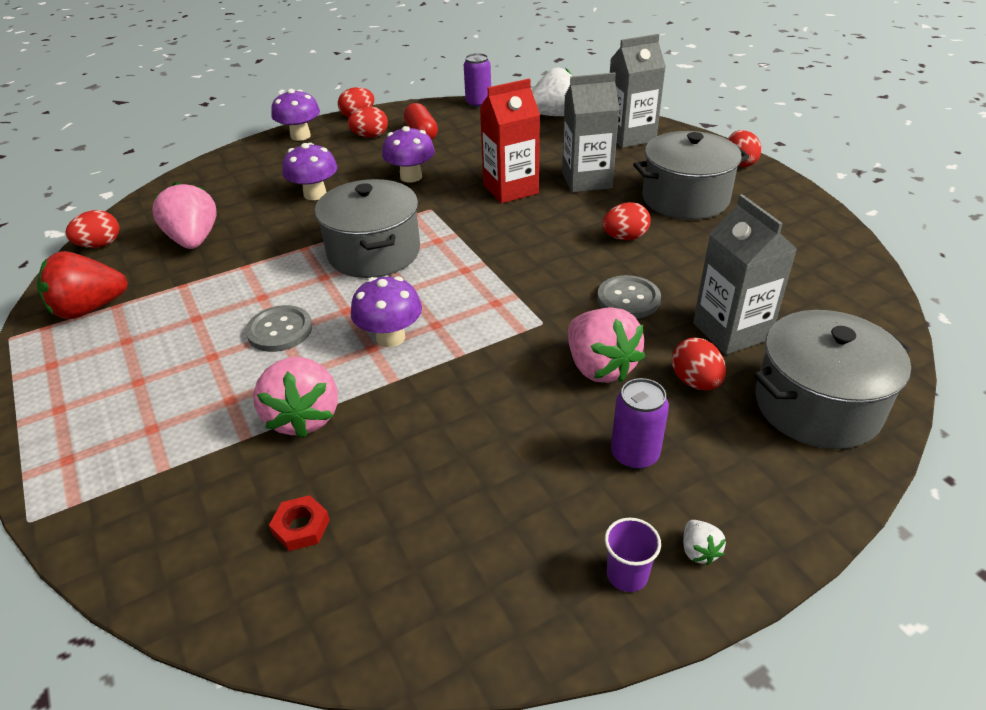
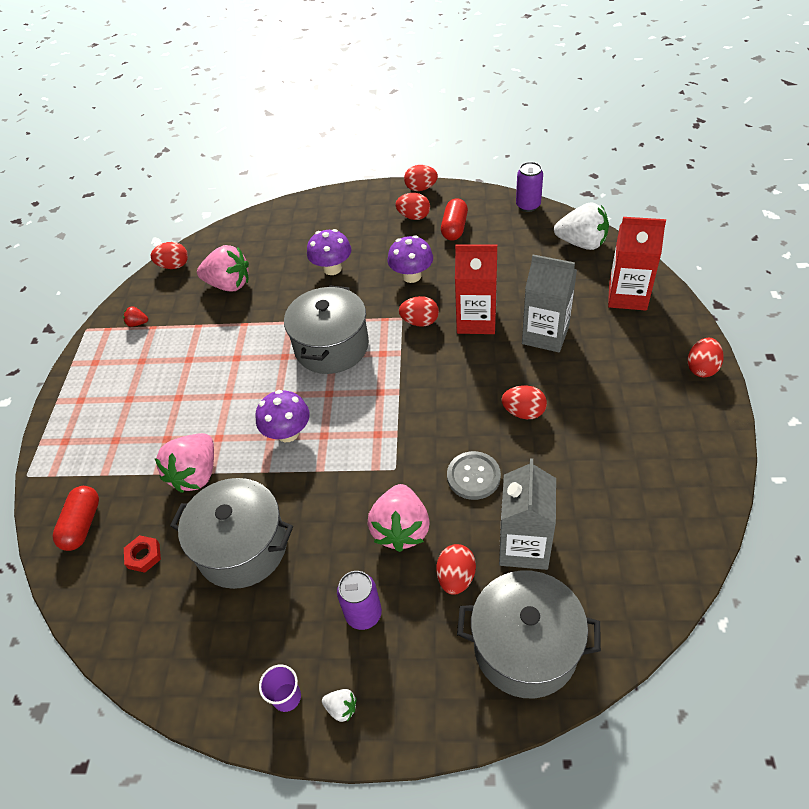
camera: 35 degrees right, 10 degrees up
(89, 309) = (137, 323): red strawberry -> red strawberry, size x0.44
(173, 535) = (82, 525): none -> red capsule
(194, 240) = (229, 284): pink strawberry -> pink strawberry turned 90 degrees clockwise
(280, 330) = (228, 394): grey button -> none
(300, 136) = (364, 198): purple mushroom -> none
(454, 206) = (420, 322): none -> red egg
(630, 137) = (627, 296): grey carton -> red carton
(685, 198) = (612, 390): grey pot -> grey pot (242, 547)
(699, 551) = (341, 708): white strawberry -> white strawberry turned 90 degrees counterclockwise

